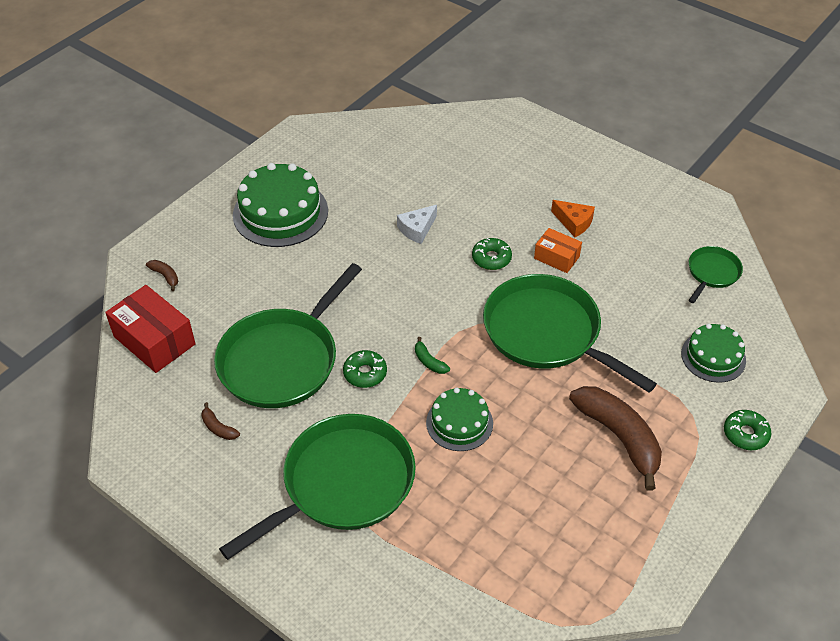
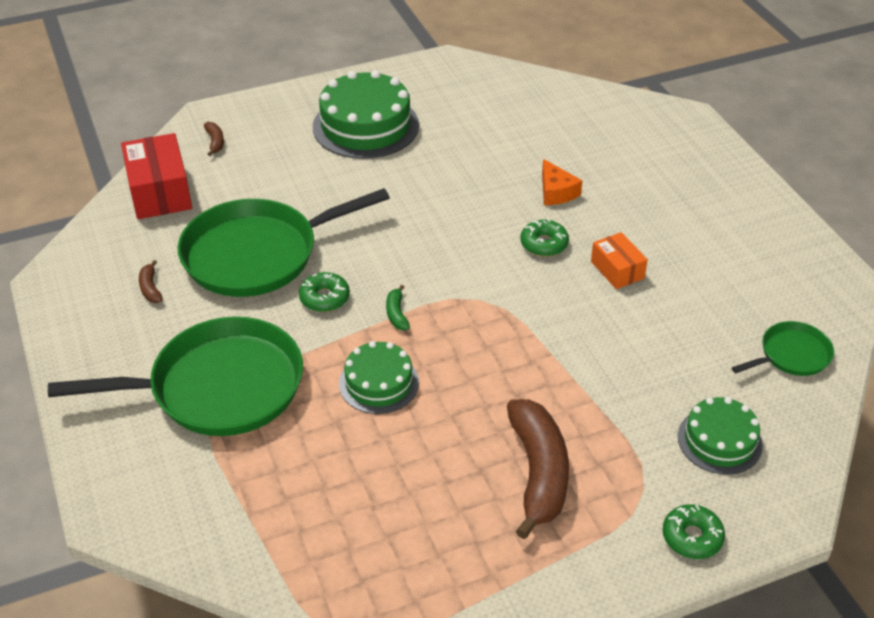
camera: 30 degrees right, 5 degrees down
(417, 229) = (488, 188): white cheese -> none
(546, 333) = (543, 337): green pan -> none
(574, 222) = (666, 243): orange cheese -> orange cheese (556, 192)

